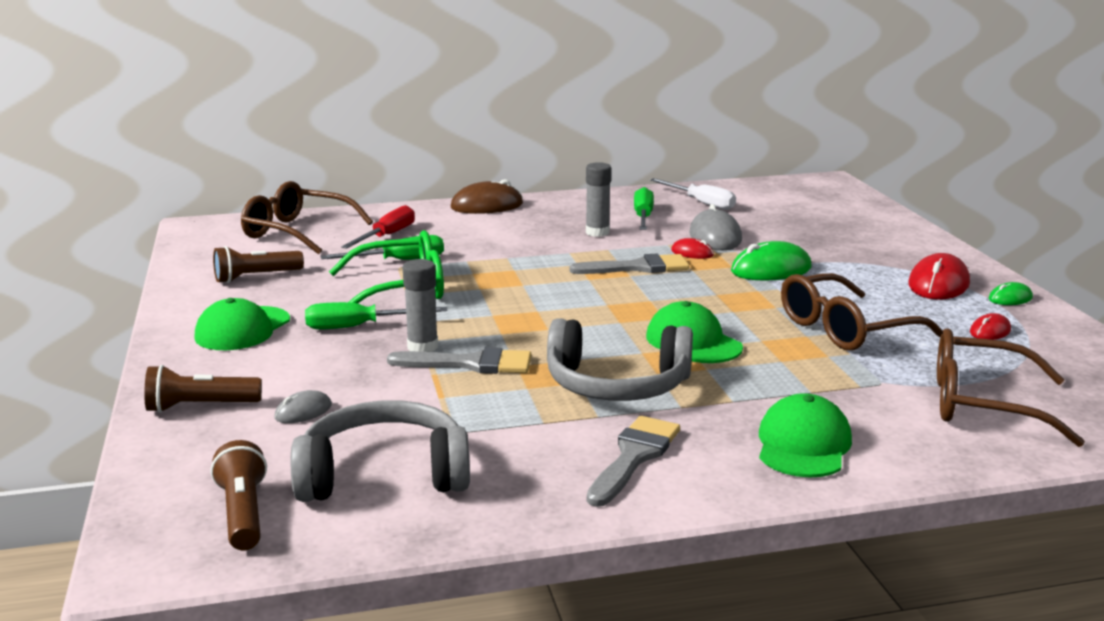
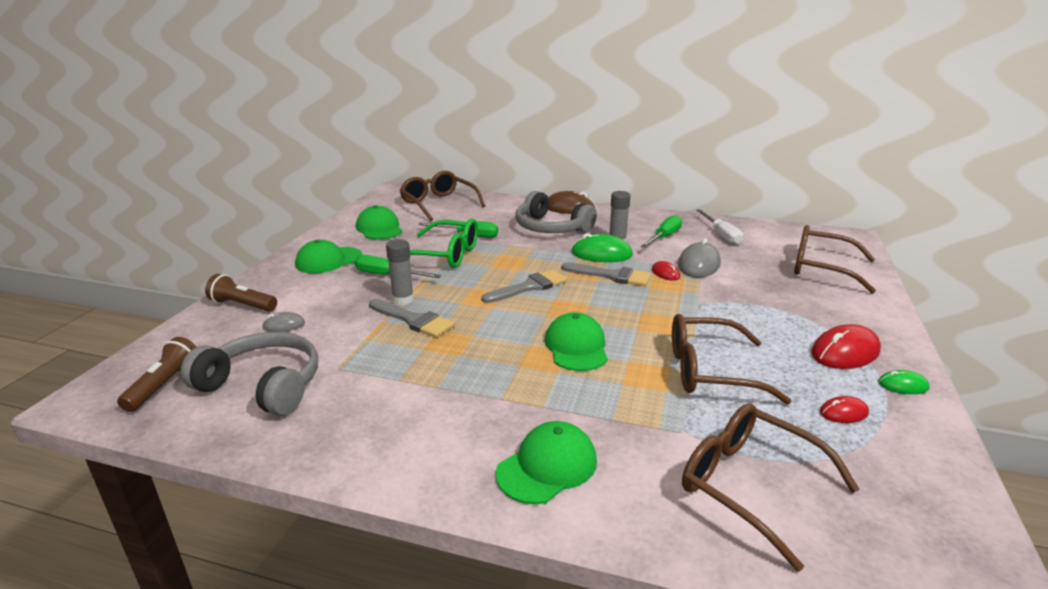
camera: 30 degrees right, 5 degrees up
(256, 277) = (379, 228): brown flashlight -> green cap
(387, 236) = (483, 217): red screwdriver -> none
(617, 385) = (481, 365): grey headphones -> grey headphones (551, 228)
(634, 457) = (417, 429): grey brush -> grey brush (529, 287)
(771, 270) = (710, 302): green mouse -> green mouse (601, 254)
(836, 216) = (821, 268): none -> brown glasses

